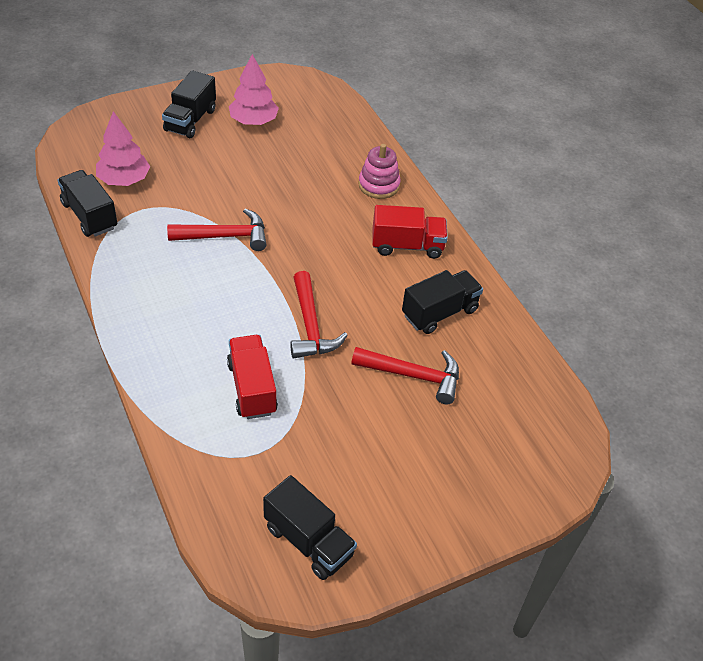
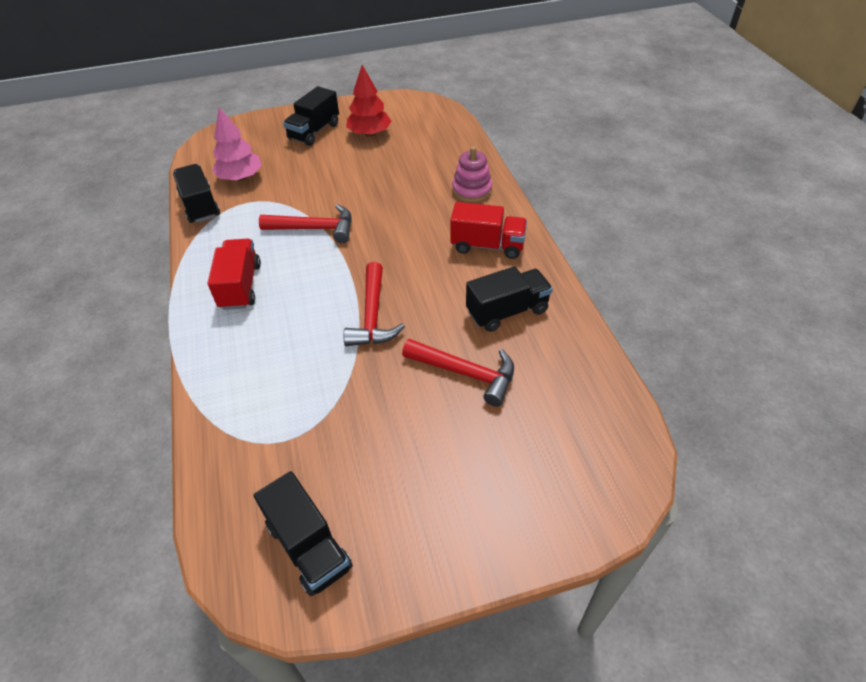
camera: 15 degrees right, 0 degrees up
(252, 388) = (297, 372): red truck -> red truck (240, 286)
(253, 121) = (369, 133): pink tree -> red tree

